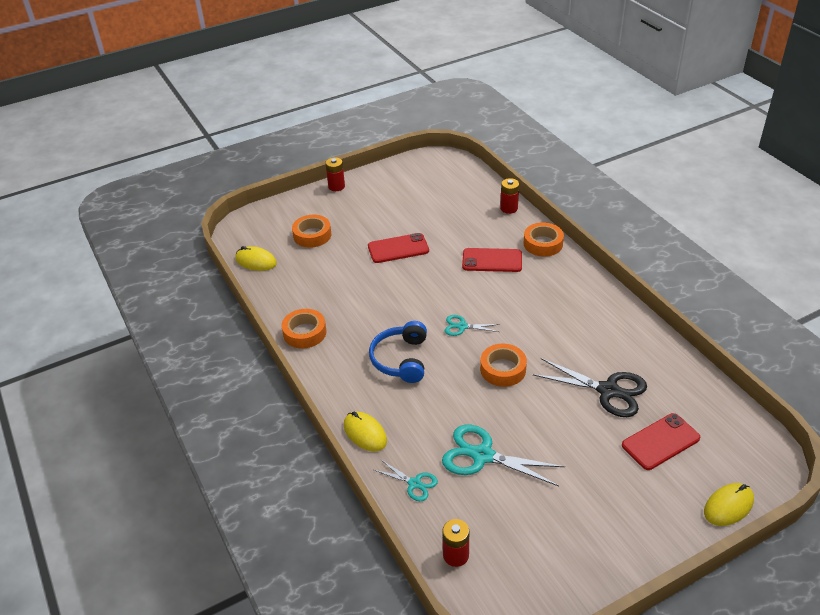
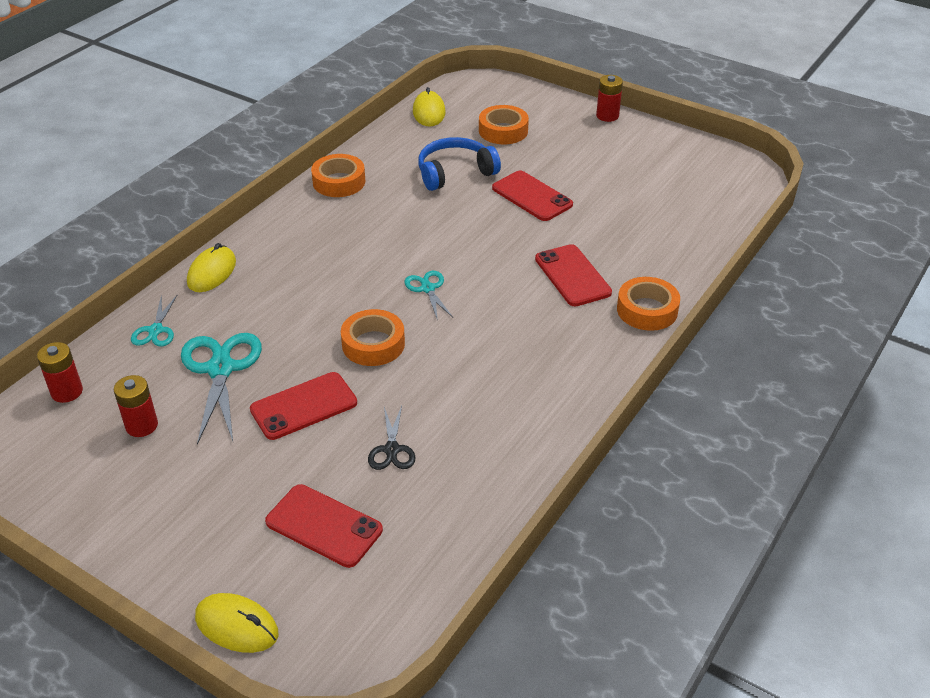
camera: 60 degrees right, 0 degrees up
(401, 359) = (340, 260): blue headphones -> blue headphones (455, 172)
(509, 208) = (696, 258): red battery -> red battery (141, 425)
(546, 421) = (304, 406): none -> red phone
(608, 390) = (392, 450): black scissors -> black scissors, size x0.54

